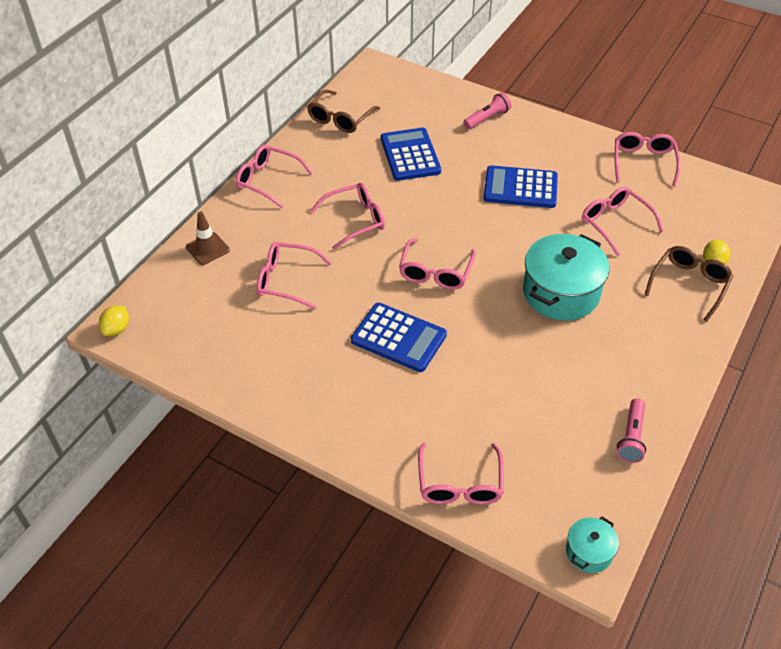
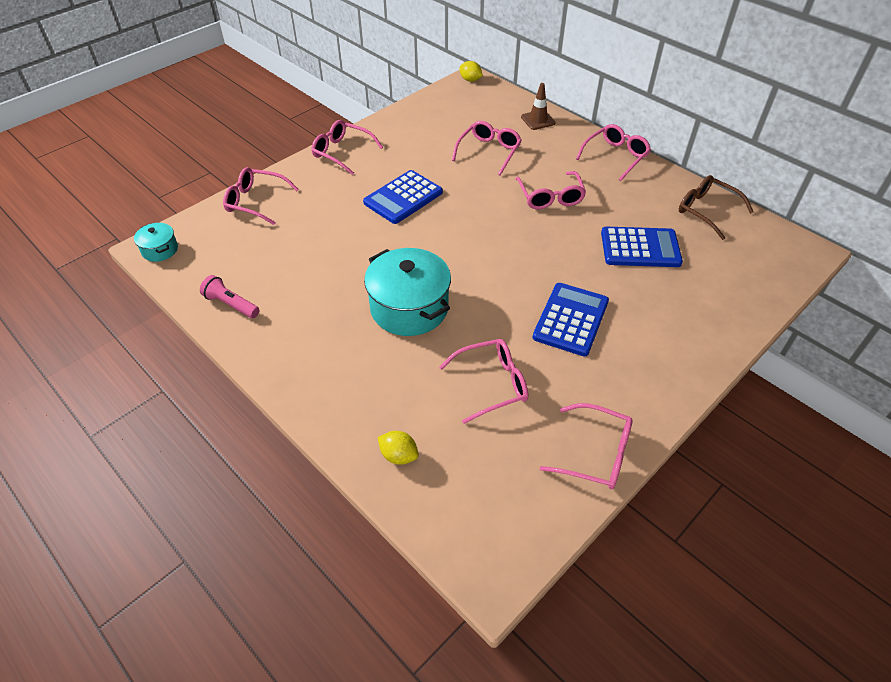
camera: 105 degrees right, 0 degrees up
(435, 272) = (467, 232): pink glasses -> pink glasses (342, 152)
(487, 118) = (702, 323): pink flashlight -> none
(689, 284) = (376, 417): brown glasses -> none

